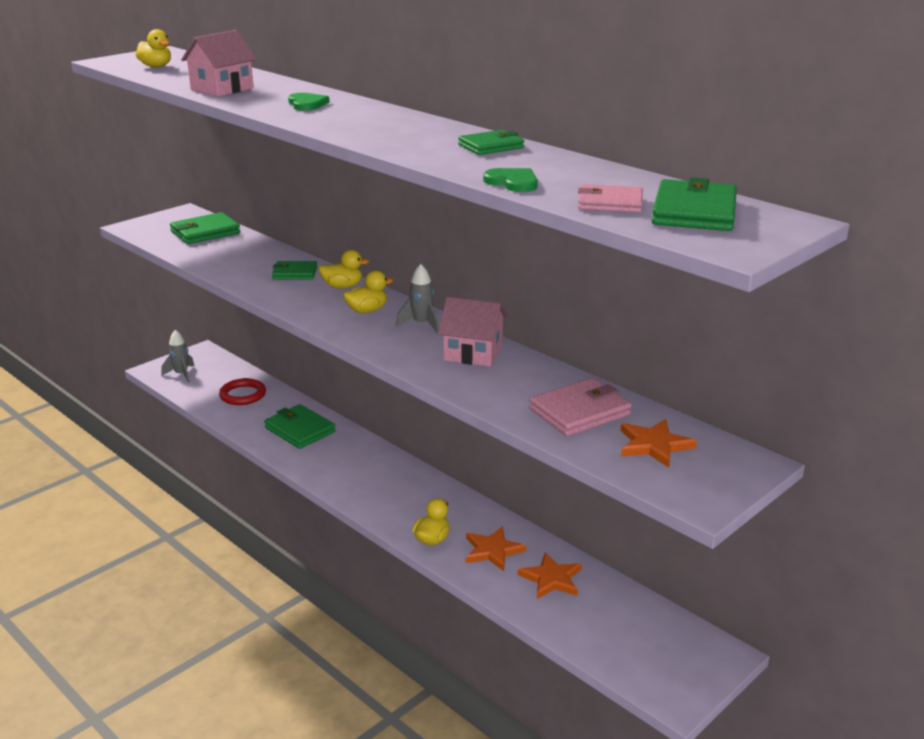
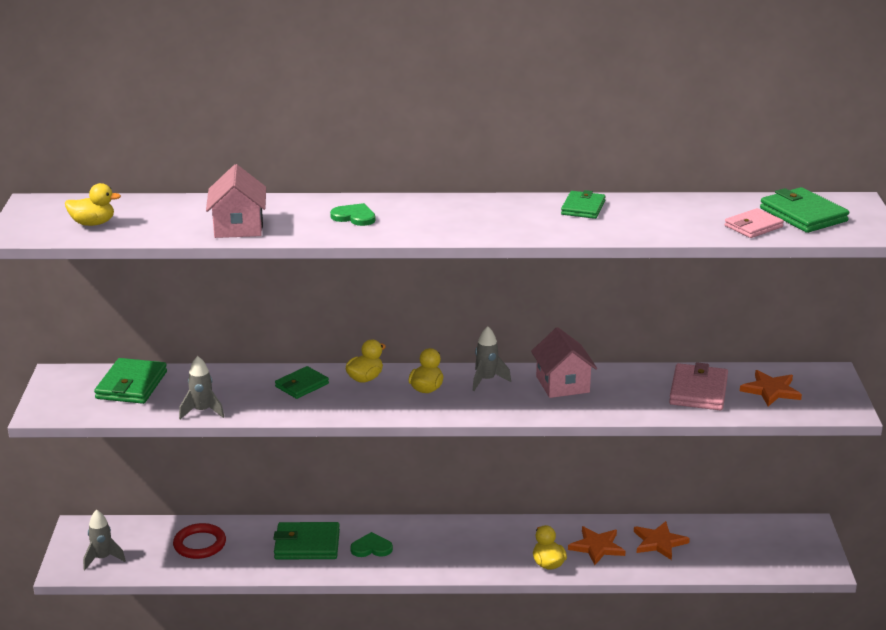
camera: 45 degrees left, 0 degrees up
(206, 262) = (202, 411): none -> grey rocket
(473, 353) = (562, 384): pink house -> pink house turned 75 degrees counterclockwise
(513, 182) = (670, 233): green heart -> green heart (371, 548)

